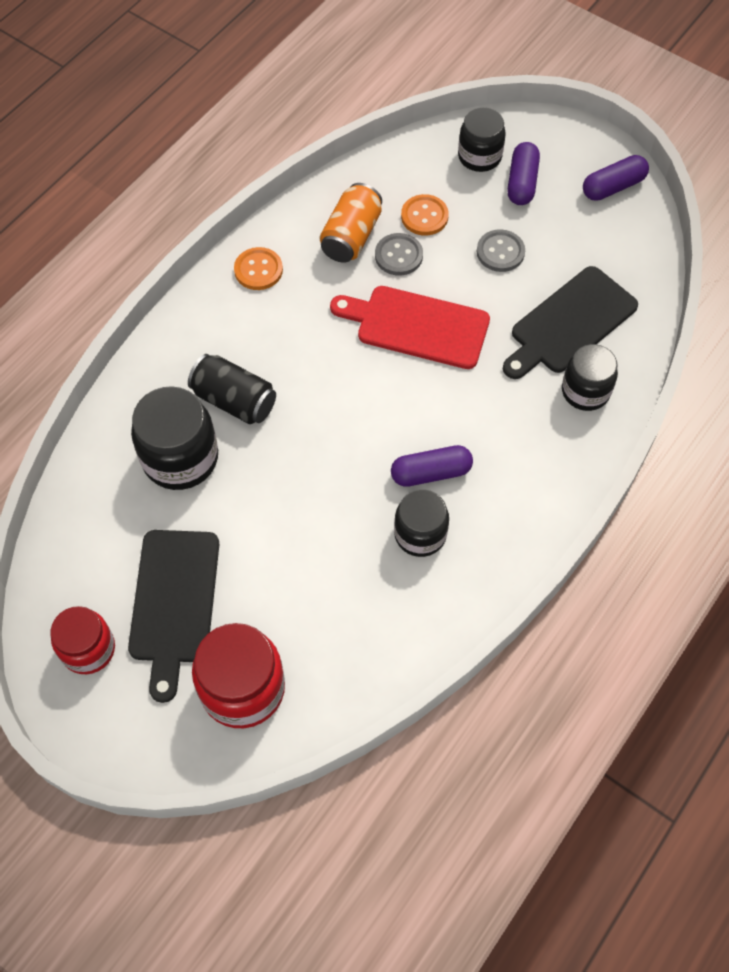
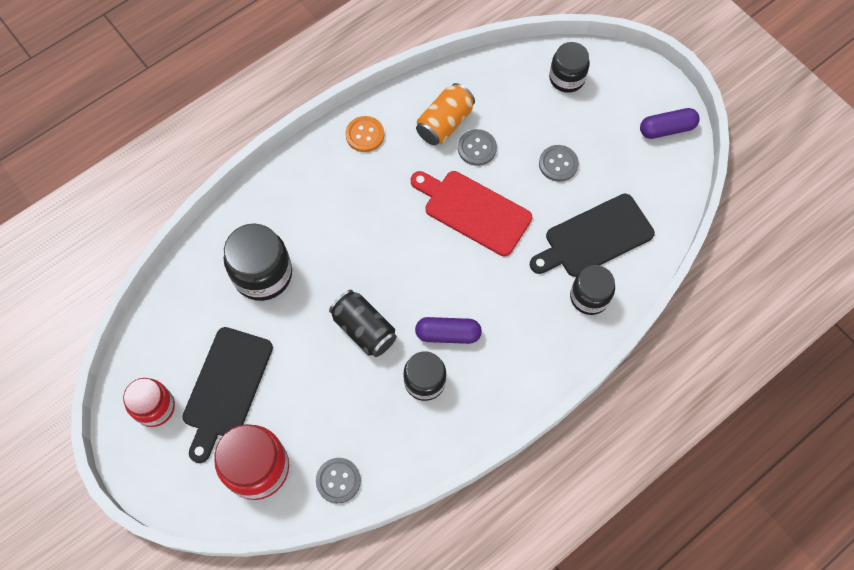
camera: 15 degrees right, 5 degrees up
(234, 400) = (316, 238): black can -> black can (364, 329)
(350, 677) = (338, 480): none -> grey button
(424, 216) = (507, 120): orange button -> none
(522, 182) = (594, 108): purple capsule -> none

